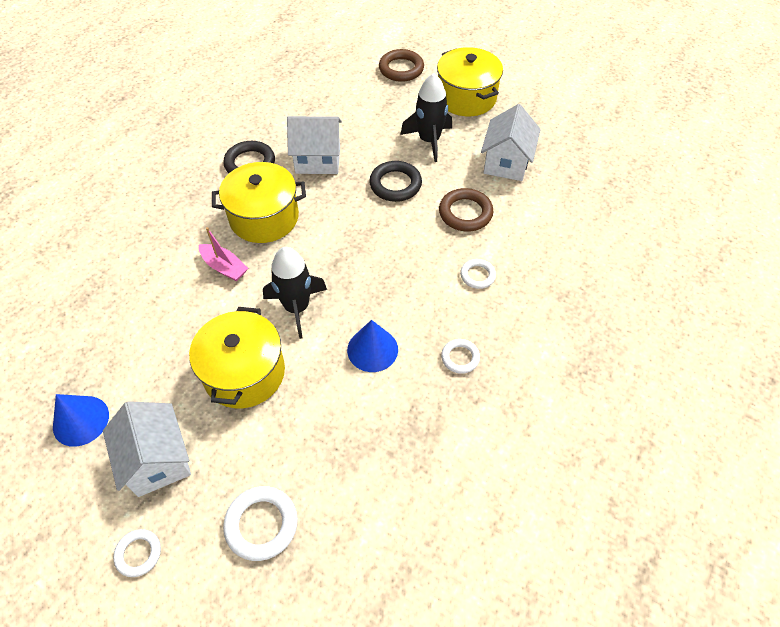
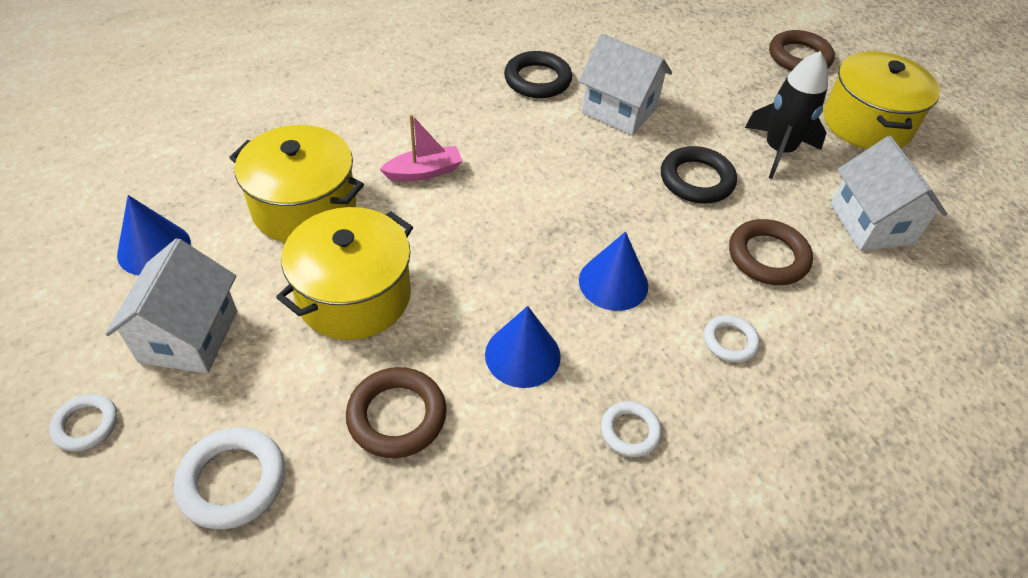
camera: 30 degrees right, 5 degrees down
(224, 267) = (424, 172): pink boat -> pink boat turned 90 degrees counterclockwise
(264, 217) = (509, 142): yellow pot -> yellow pot (304, 207)
(297, 307) = (469, 257): black rocket -> none
(328, 428) = (397, 416): none -> brown ring
(392, 276) = (613, 282): none -> blue cone
(506, 163) = (871, 224): white house -> white house turned 60 degrees counterclockwise

